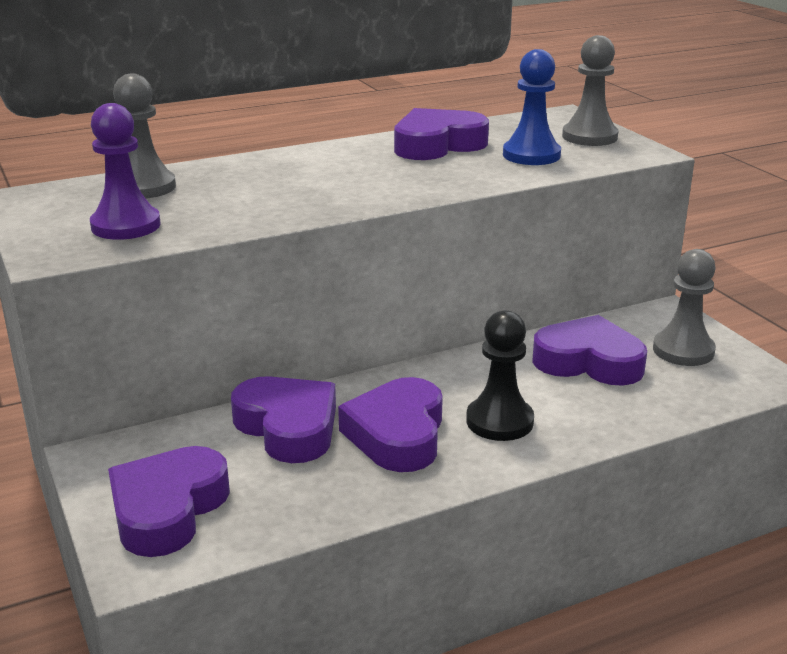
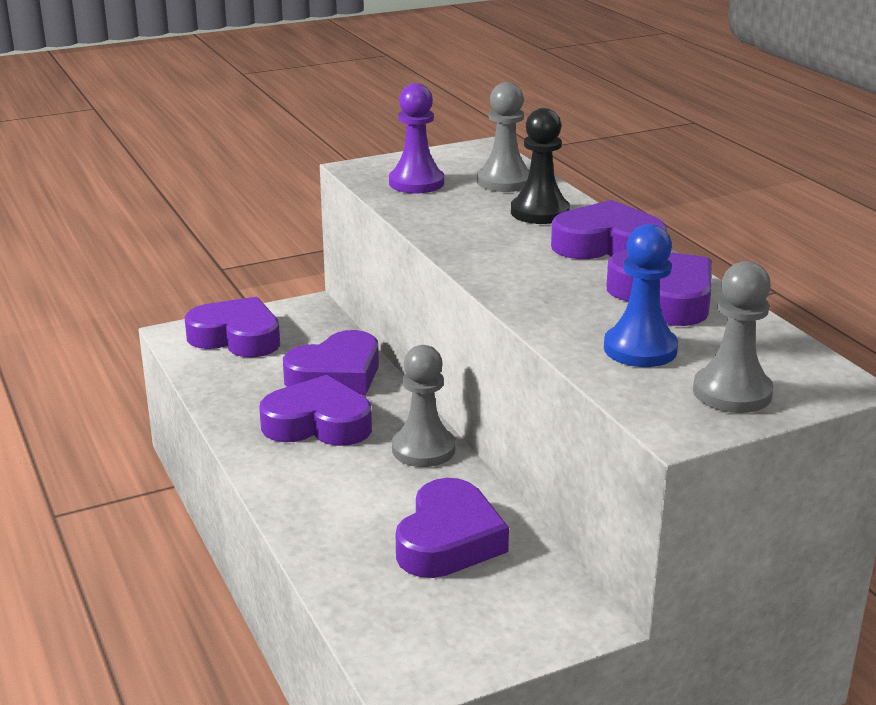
camera: 90 degrees right, 0 degrees up
(327, 156) = (607, 245): none -> purple heart
(499, 421) = (332, 476): black pawn -> black pawn (539, 212)
(683, 350) = (478, 616): grey pawn -> grey pawn (423, 449)

